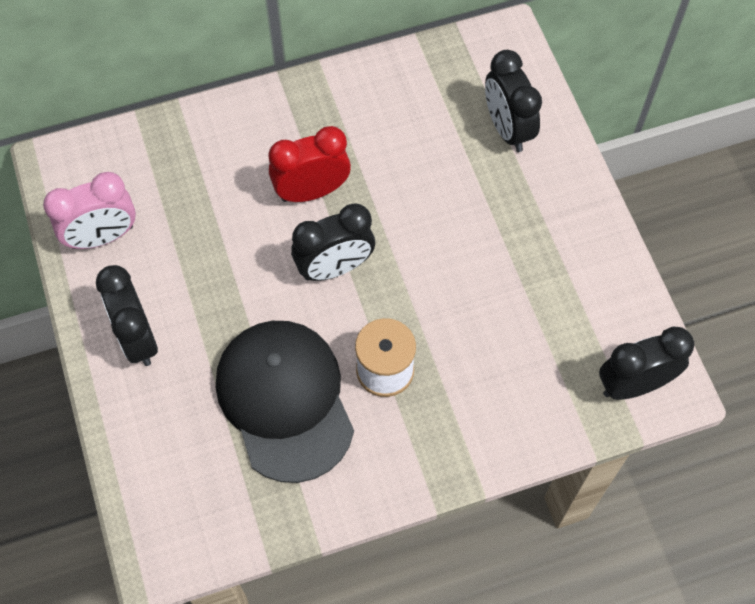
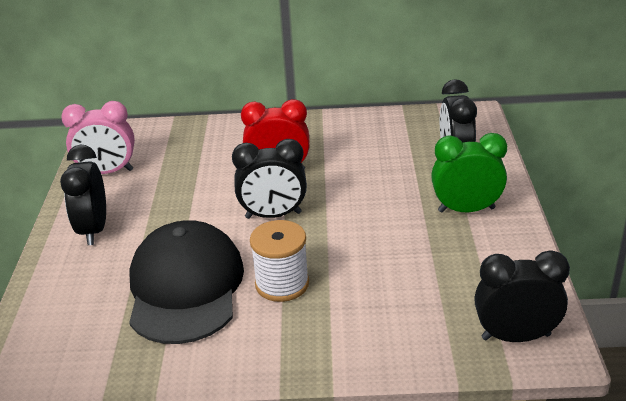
camera: 20 degrees right, 30 degrees down
(541, 212) = (466, 210): none -> green clock

